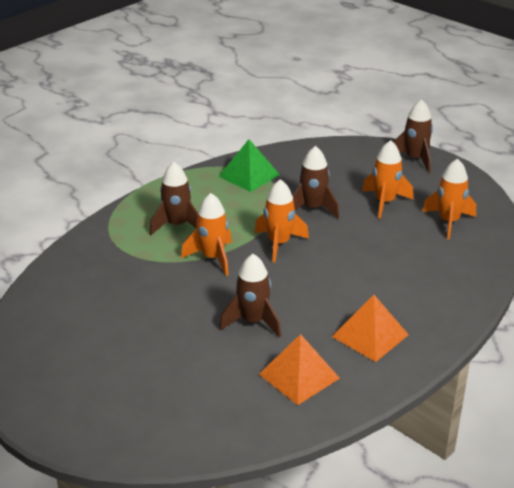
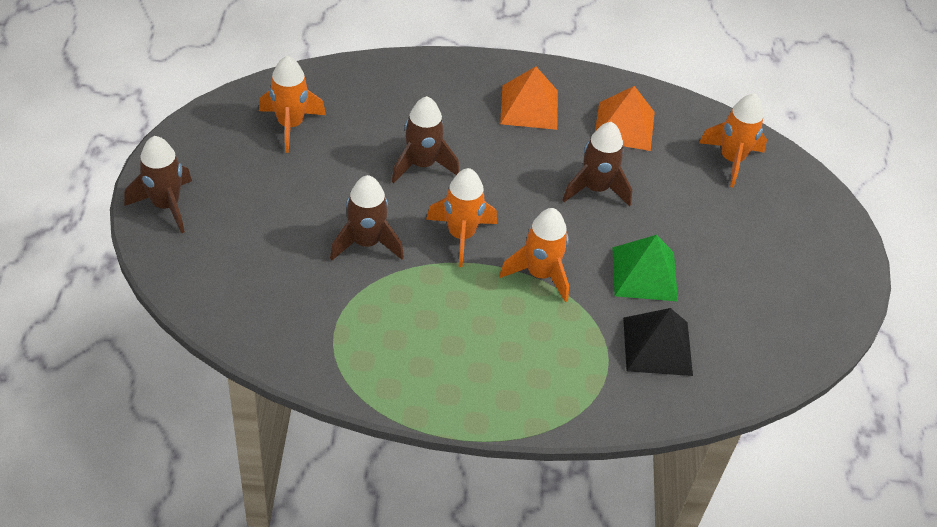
camera: 135 degrees left, 15 degrees up
(105, 274) = (657, 346): none -> black pyramid
(177, 225) = (516, 344): brown rocket -> brown rocket (422, 165)
(249, 175) = (348, 343): green pyramid -> green pyramid (644, 274)
(385, 202) = (296, 189): orange rocket -> orange rocket (731, 160)

